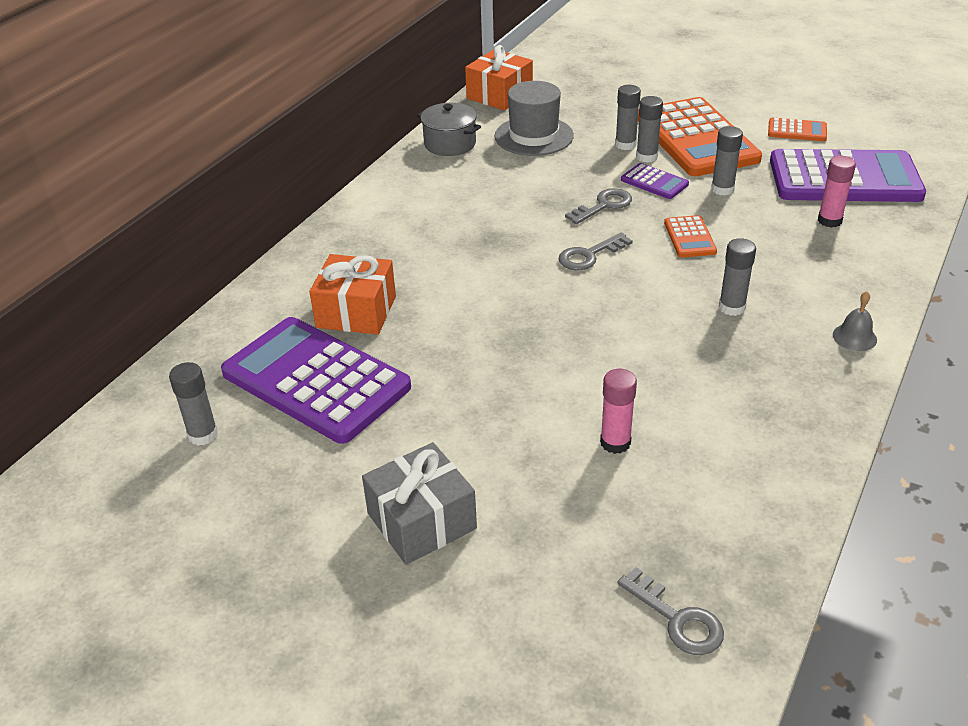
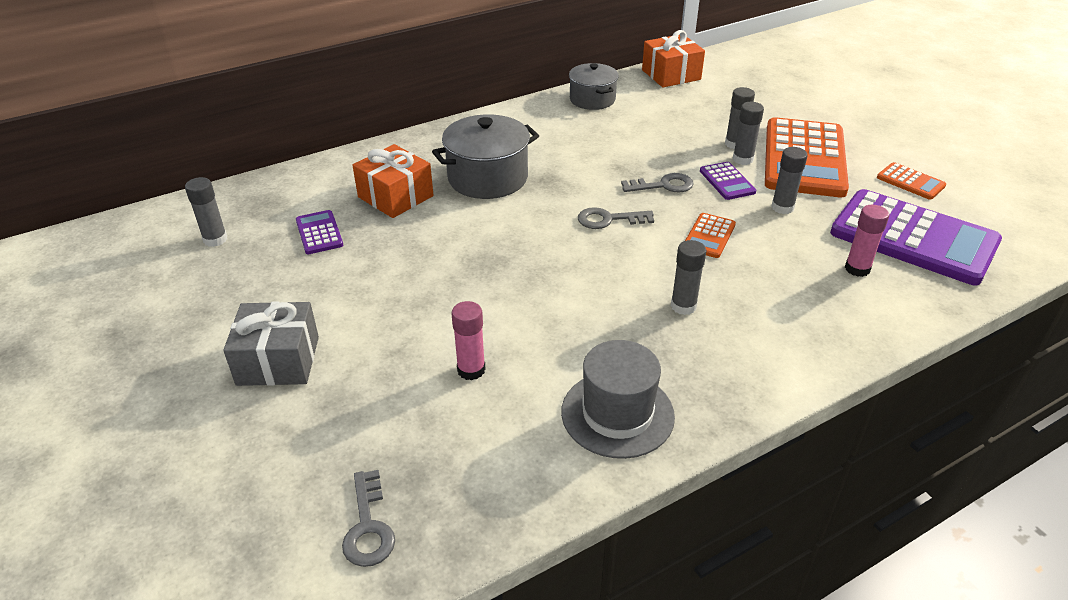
camera: 30 degrees right, 0 degrees up
(316, 380) = (319, 233): purple calculator -> purple calculator, size x0.44
(431, 258) = (488, 178): none -> grey pot
(534, 136) = (664, 114): grey hat -> grey hat (617, 414)
(854, 337) = (770, 376): grey bell -> none

